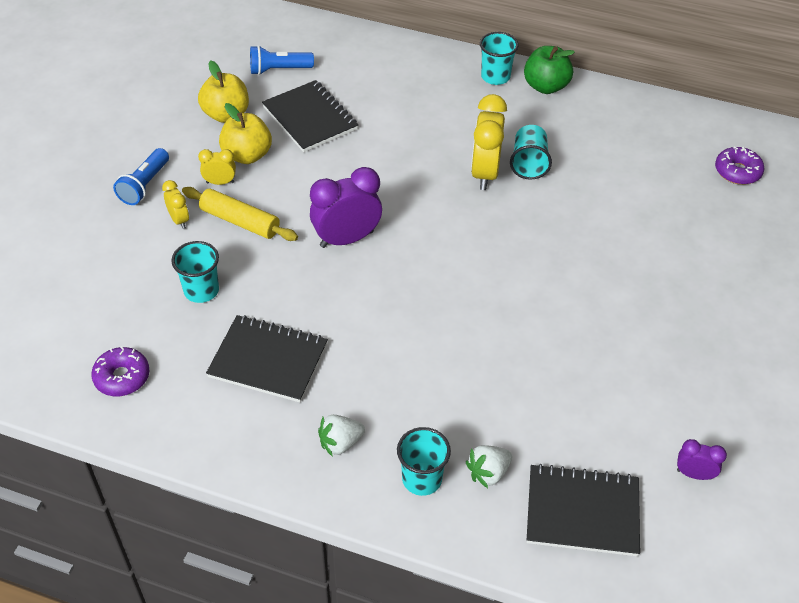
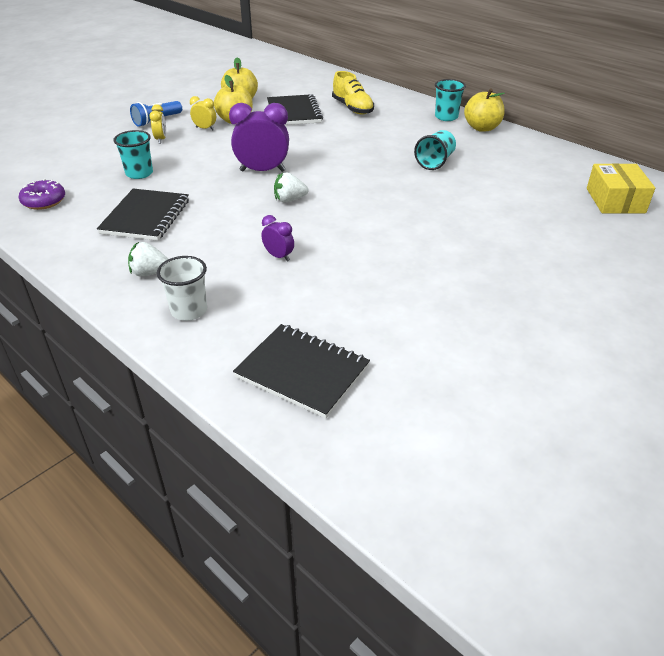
camera: 25 degrees right, 10 degrees down
(240, 221) = (199, 148): yellow rolling pin -> none
(268, 361) = (145, 217): black notebook -> black notebook turned 60 degrees clockwise
(279, 70) = (295, 89): blue flashlight -> none
(376, 90) = (352, 108): none -> yellow shoe
(422, 479) = (189, 311): turquoise cup -> white cup
(485, 173) = (396, 160): yellow clock -> none
(488, 473) = (245, 322): white strawberry -> white strawberry (289, 200)
(546, 86) = (482, 128): green apple -> yellow apple
(694, 474) = (429, 378): purple clock -> purple clock (278, 256)
(737, 171) = (615, 200): purple donut -> yellow box

